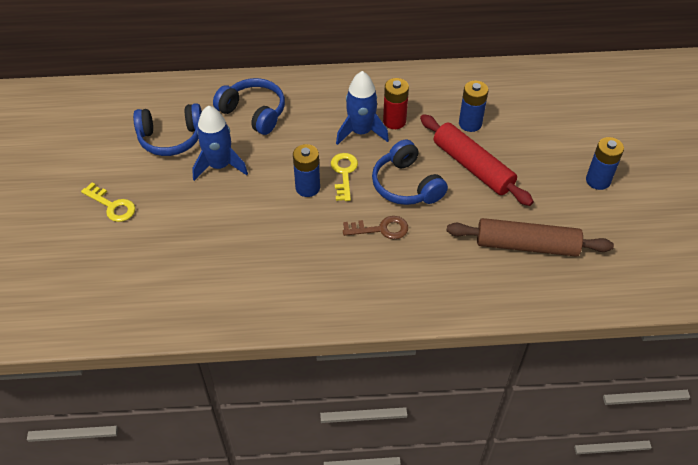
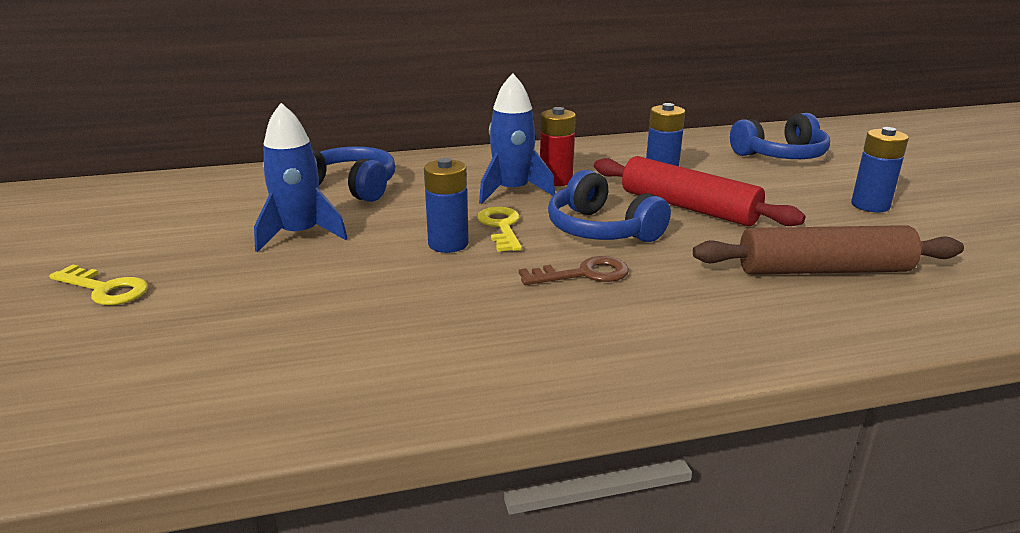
camera: 10 degrees left, 25 degrees down
(171, 138) = (220, 216): blue headphones -> blue headphones (781, 155)

